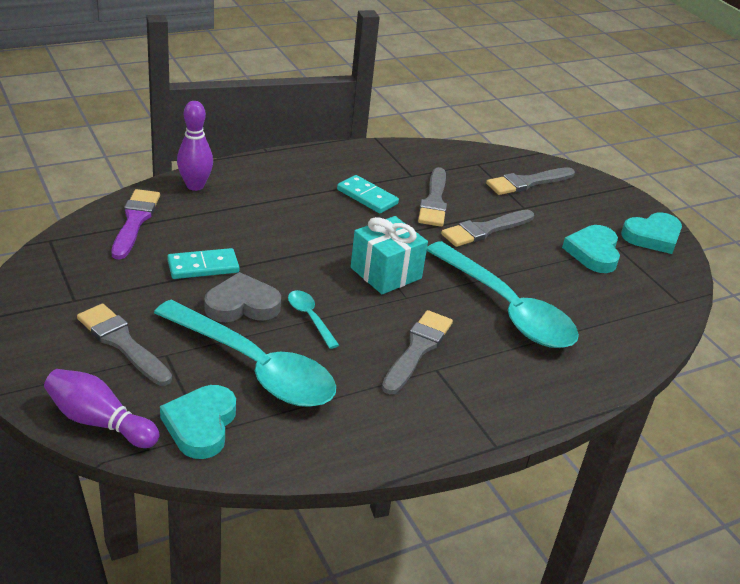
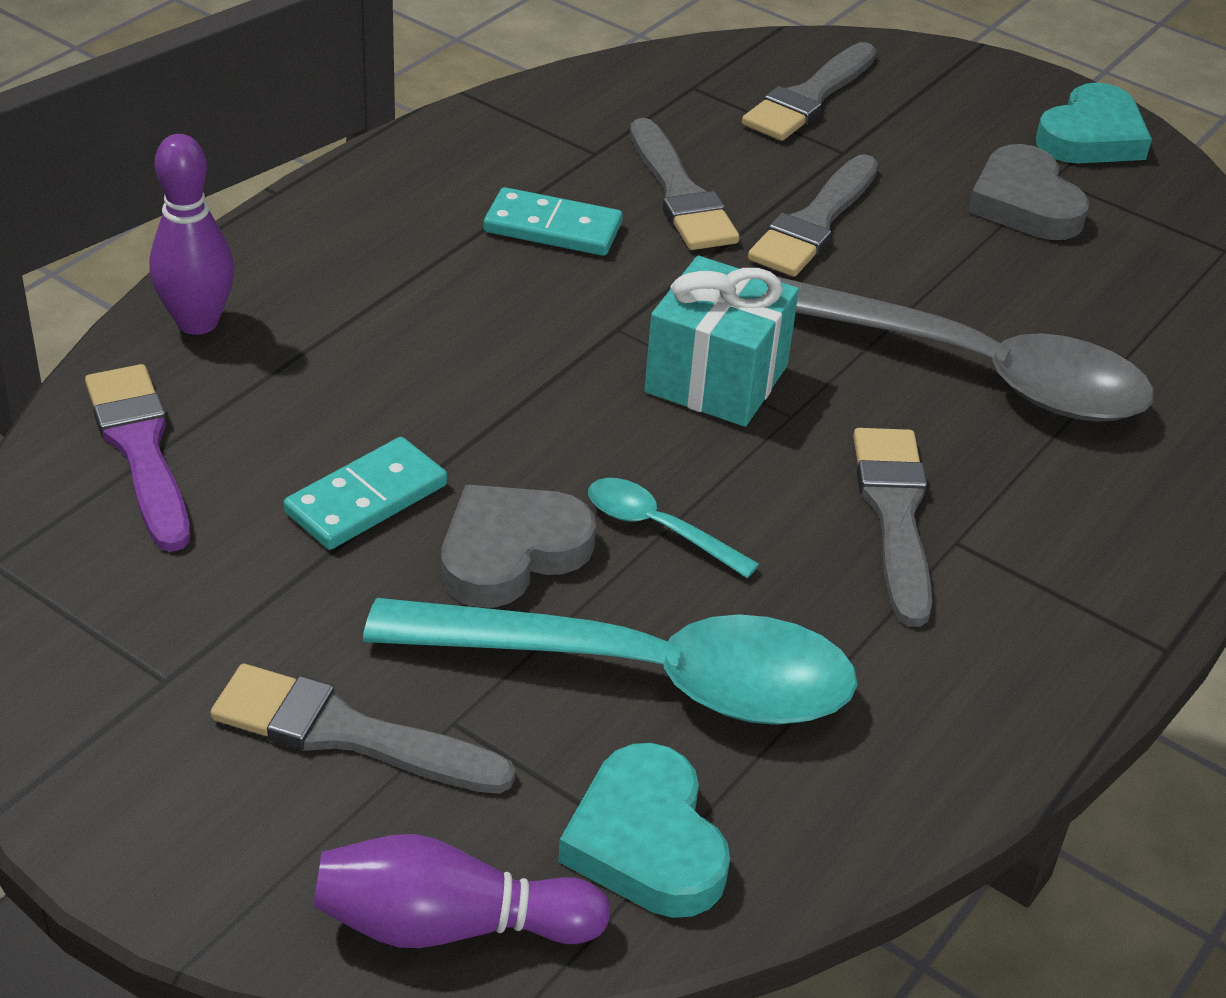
camera: 25 degrees left, 5 degrees up
(506, 308) = (973, 370): turquoise spoon -> grey spoon
(593, 252) = (1025, 203): turquoise heart -> grey heart

